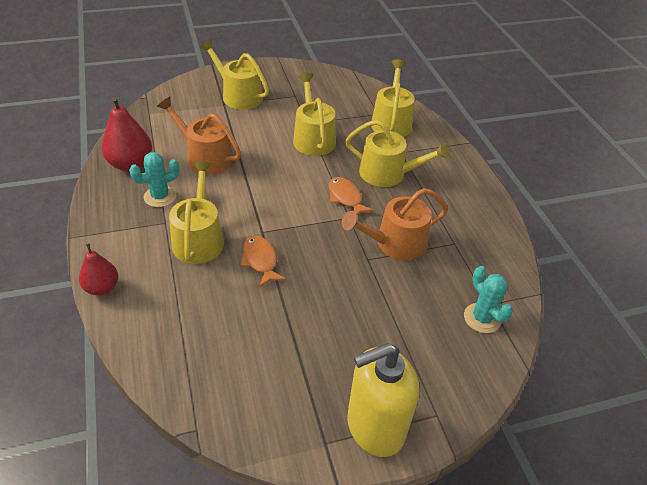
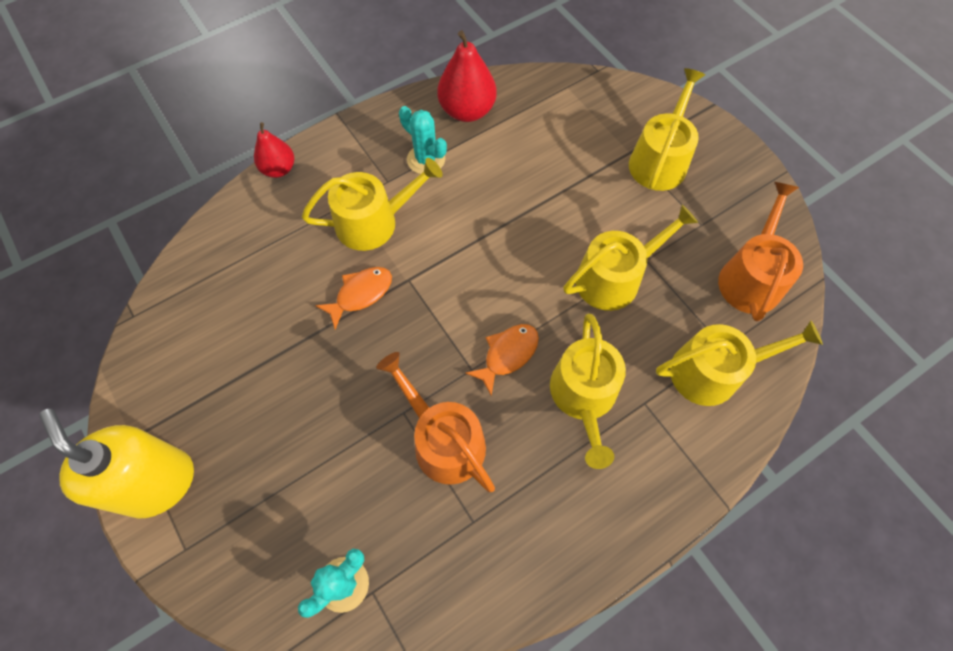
camera: 75 degrees right, 20 degrees up
(205, 157) = (513, 174): orange watering can -> orange watering can (751, 277)

